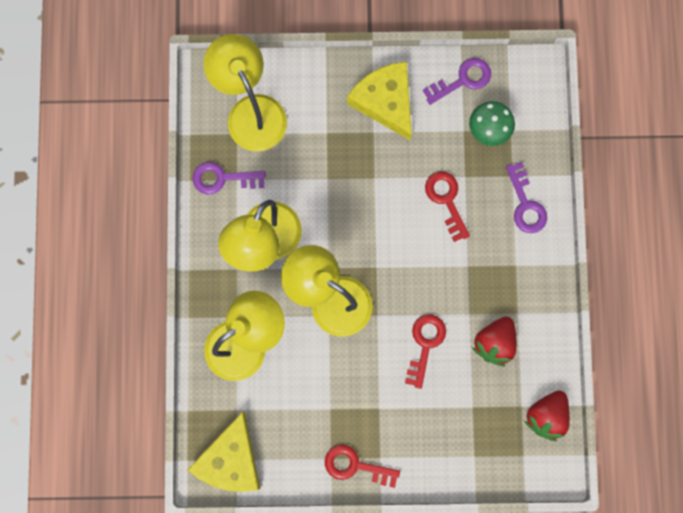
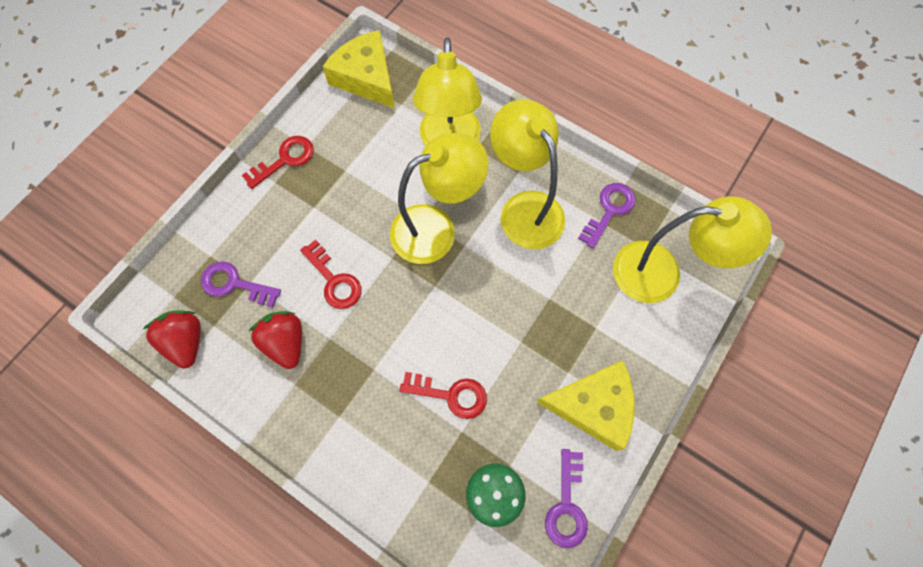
camera: 125 degrees right, 10 degrees down
(525, 204) = (390, 473): purple key -> purple key (235, 284)

